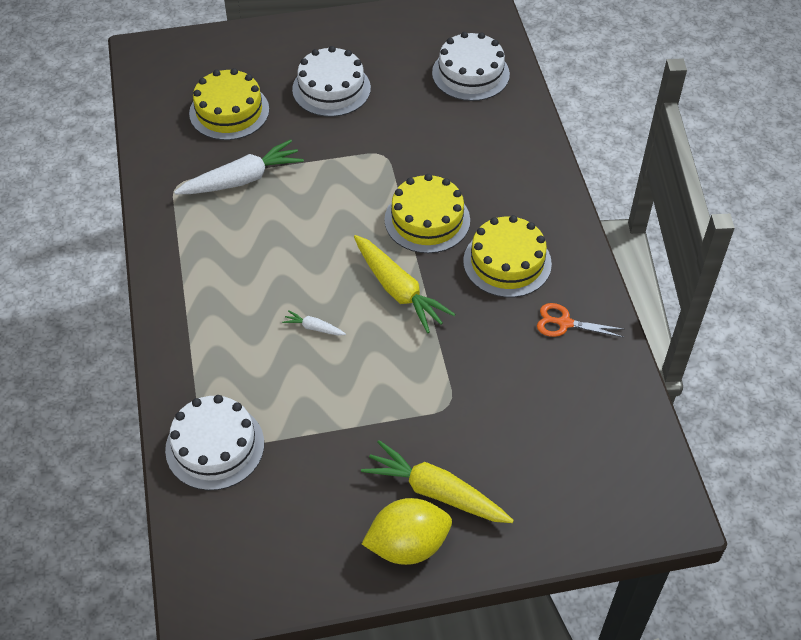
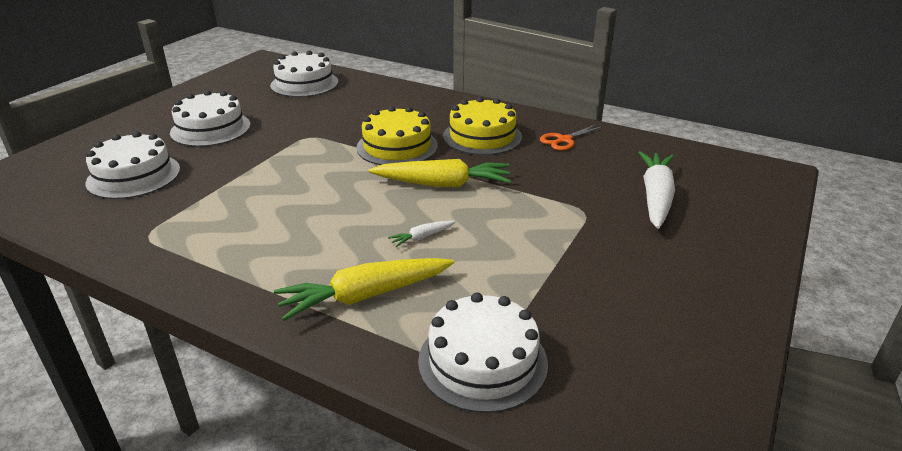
camera: 50 degrees left, 20 degrees down
(229, 111) = (134, 176): yellow cake -> white cake
(242, 179) = (211, 201): white carrot -> white carrot (655, 197)
(408, 545) = (718, 295): yellow lemon -> none
(435, 492) = (669, 255): yellow carrot -> yellow carrot (365, 296)

